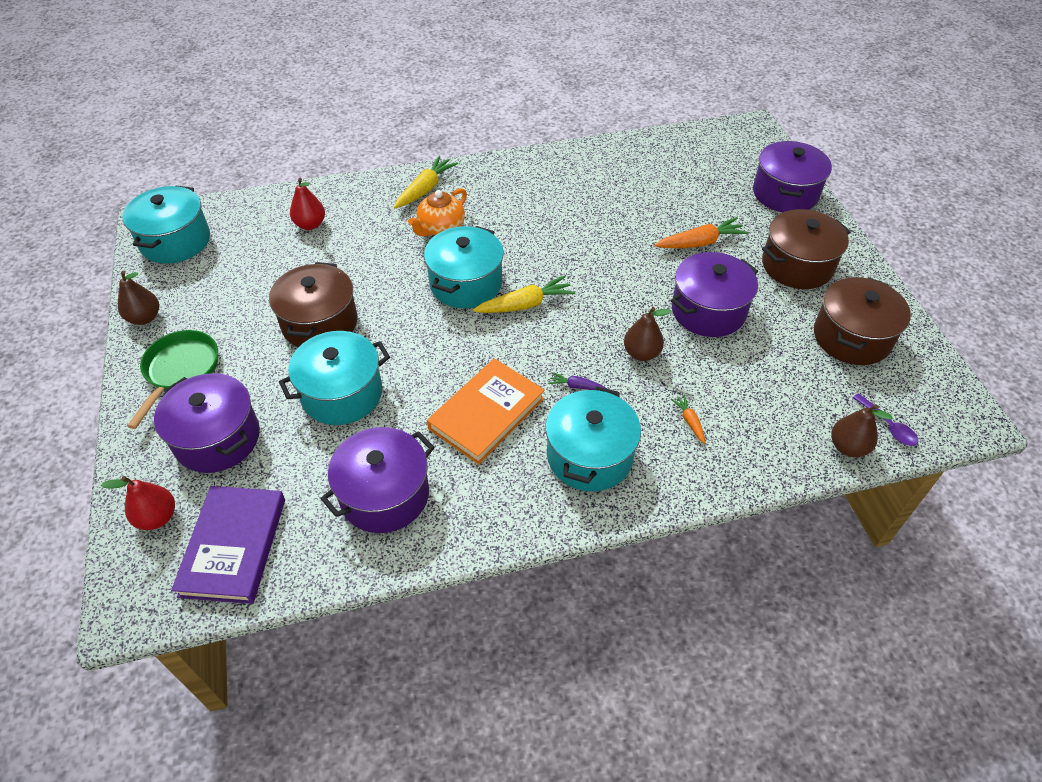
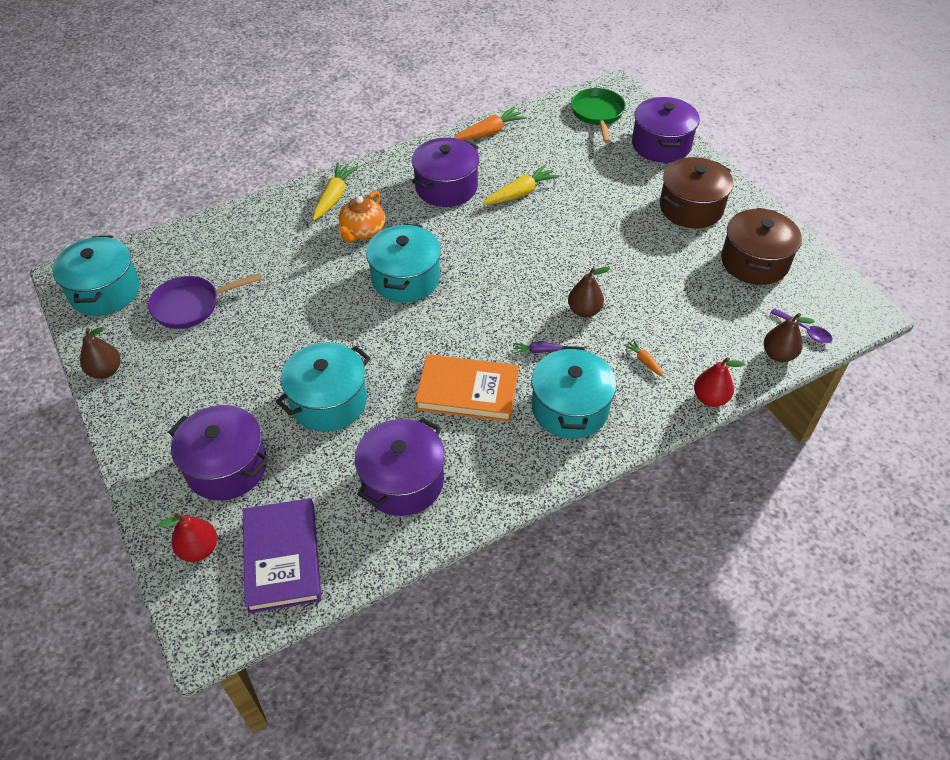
camera: 15 degrees left, 0 degrees up
(180, 371) = (163, 413): green pan -> green pan (597, 114)
(248, 270) = (191, 305): none -> purple pan
(310, 224) = (235, 250): red pear -> red pear (710, 398)
(319, 323) = (282, 342): brown pot -> none
(486, 413) = (467, 391): orange book -> orange book turned 75 degrees clockwise
(525, 304) = (467, 287): yellow carrot -> yellow carrot (520, 193)
(700, 243) = (602, 202): orange carrot -> orange carrot (489, 132)
(708, 311) = (629, 262): purple pot -> purple pot (446, 187)

